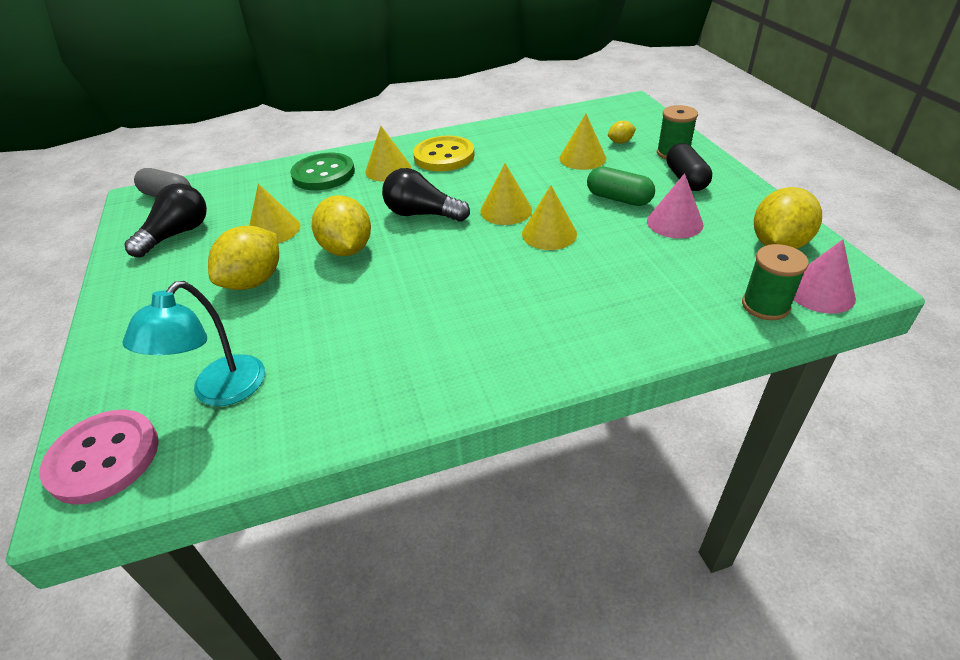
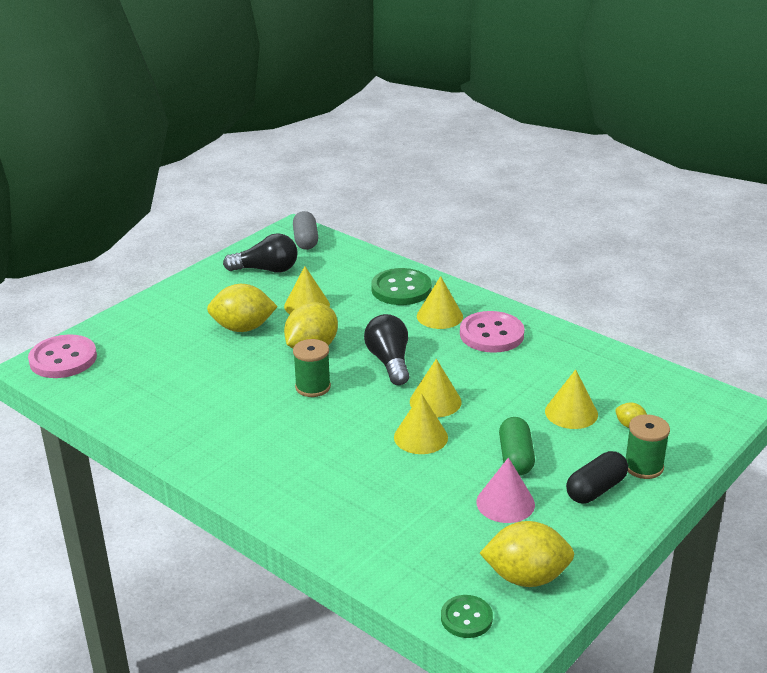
camera: 55 degrees right, 10 degrees down
(220, 392) = (135, 370): turquoise lamp -> none
(444, 156) = (491, 334): yellow button -> pink button
(765, 305) = (417, 587): green spool -> green spool (313, 387)
(820, 292) = (466, 618): pink cone -> green button

